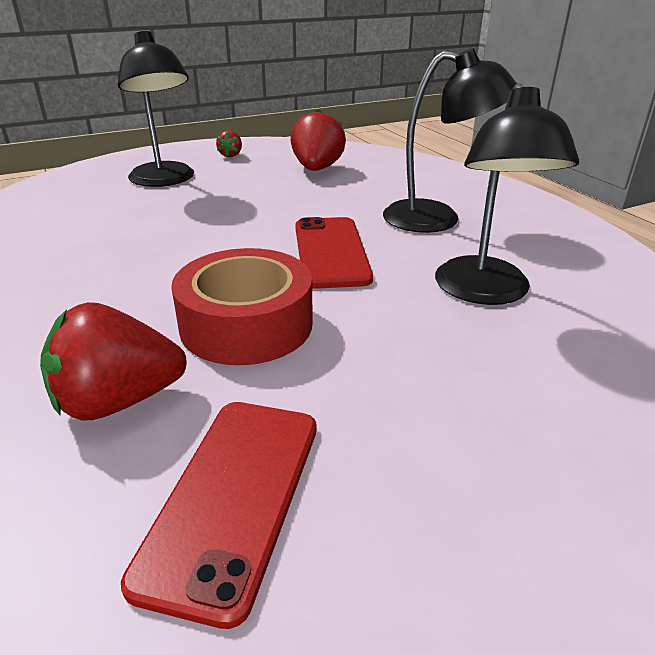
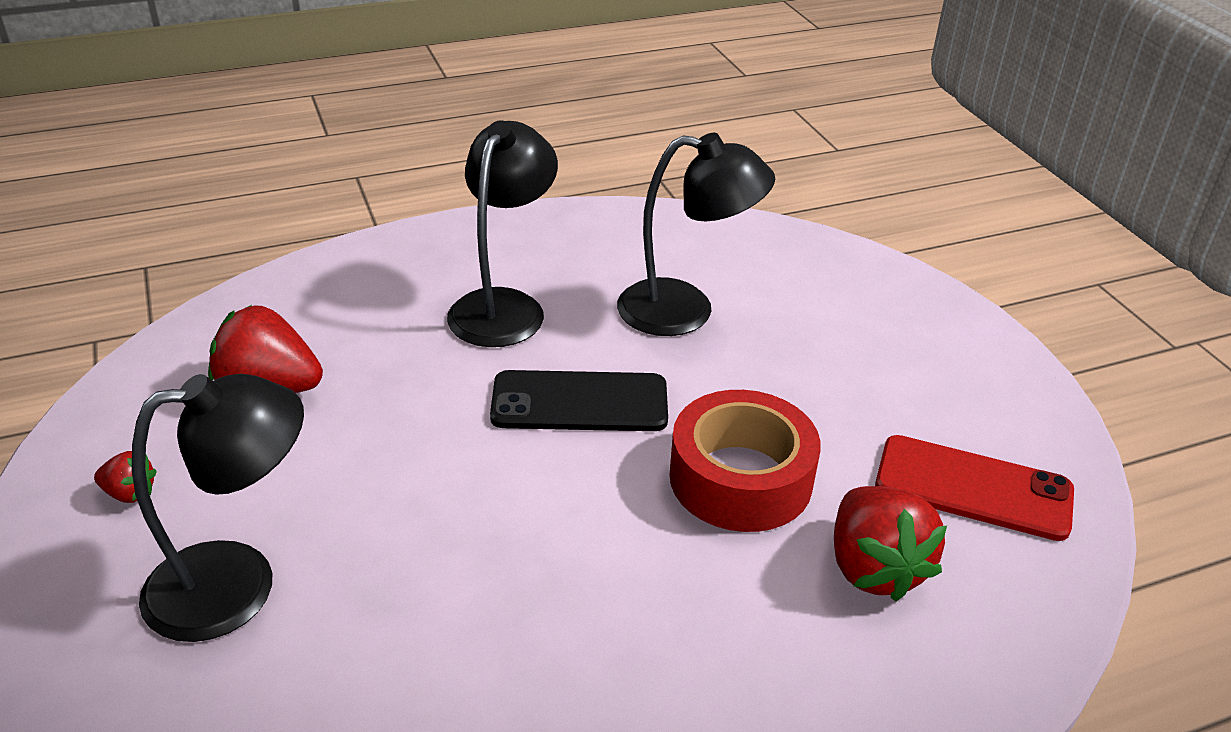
camera: 85 degrees left, 5 degrees up
(331, 252) = (579, 402): red phone -> black phone

